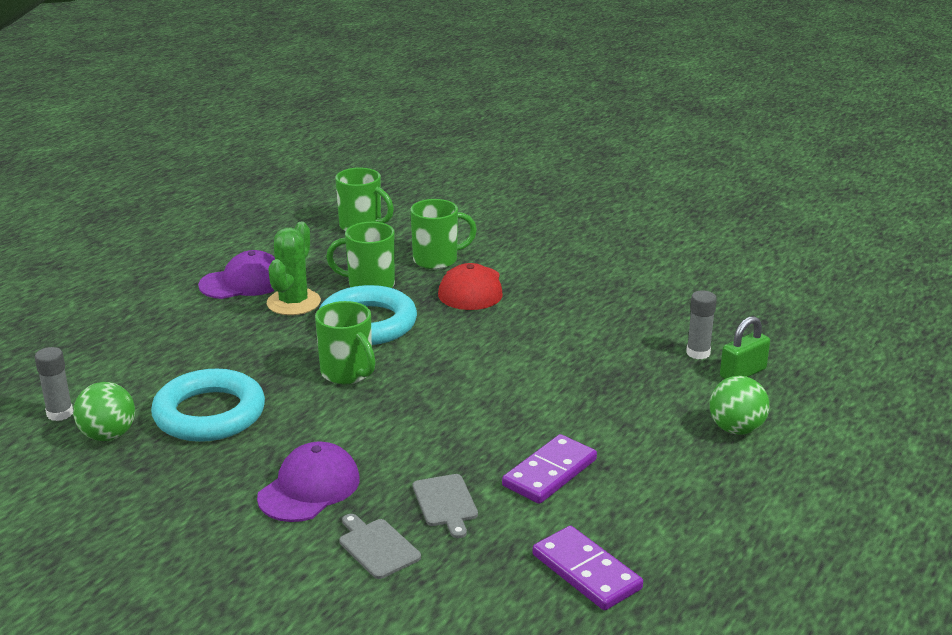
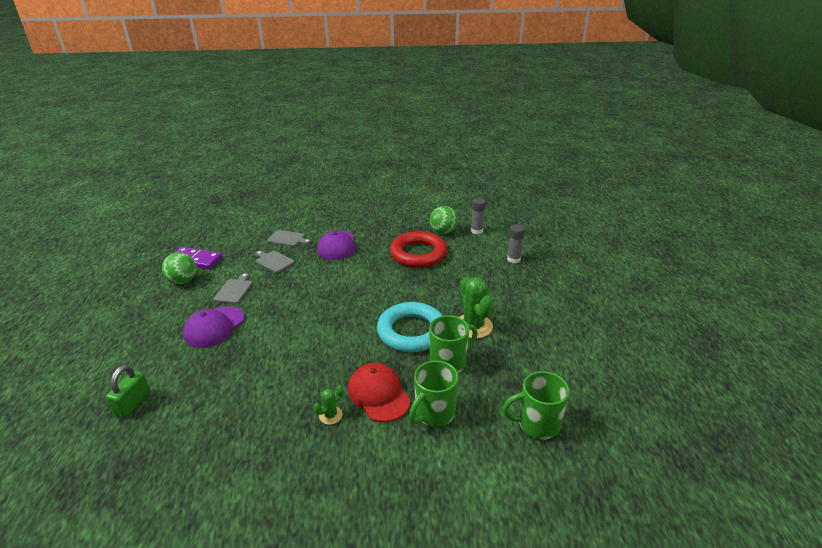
camera: 145 degrees right, 5 degrees up
(209, 414) = (418, 254): turquoise ring -> red ring
(243, 282) = (524, 327): purple cap -> purple cap (214, 327)
(347, 373) = (383, 297): green mug -> none
(533, 291) = (330, 415): none -> green cactus
(549, 473) = (234, 290): purple domino -> grey cutting board
(698, 353) = (171, 408): grey glue stick -> grey glue stick (513, 259)
(736, 429) = (134, 355): green ball -> green ball (182, 281)

